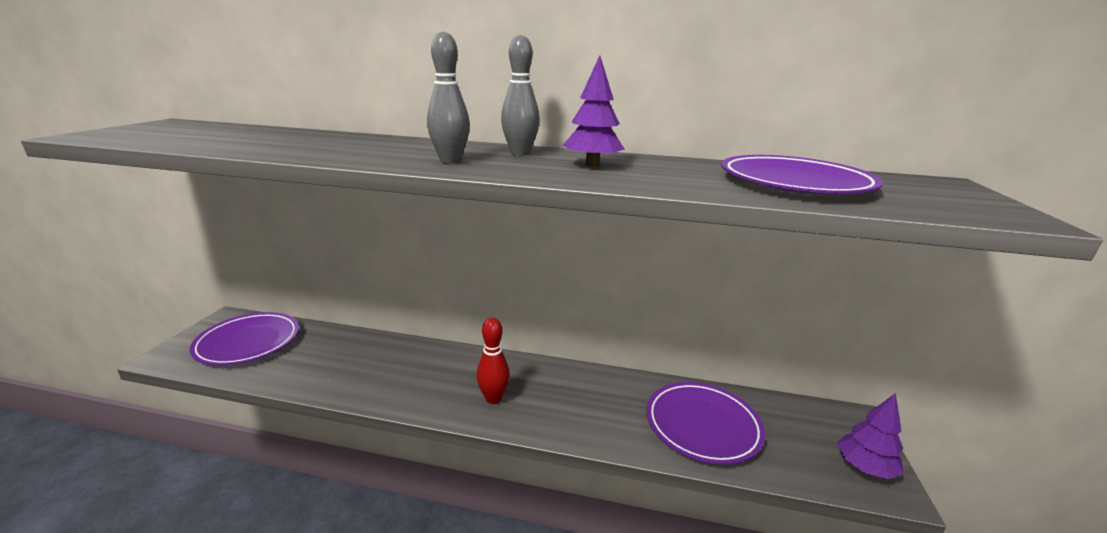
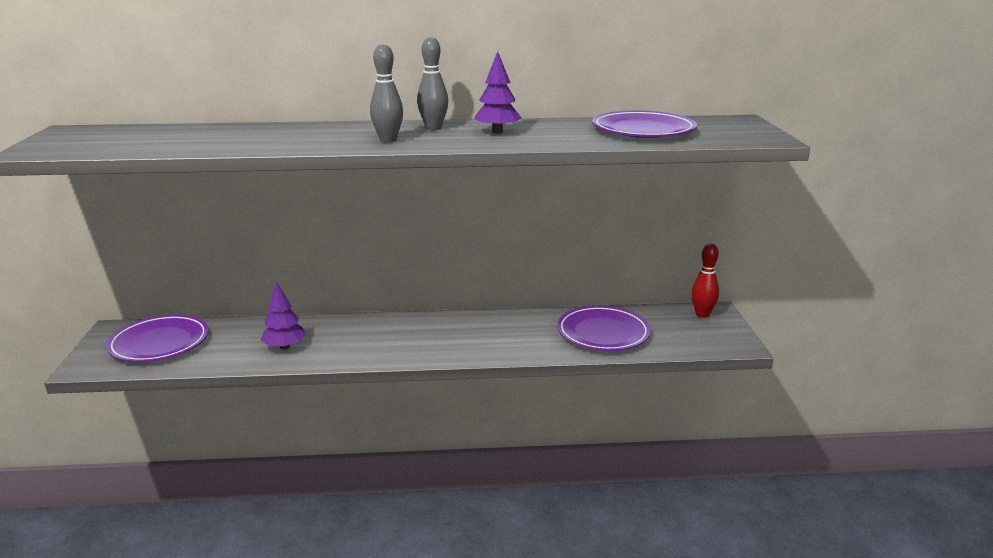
camera: 15 degrees left, 0 degrees up
(493, 398) = (427, 344): red bowling pin -> red bowling pin (702, 314)
(864, 468) = (722, 337): purple tree -> purple tree (285, 347)

